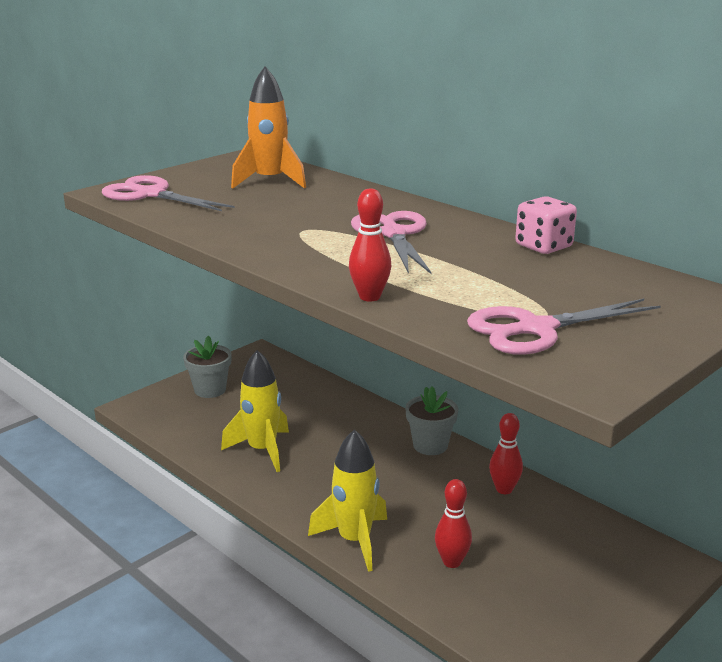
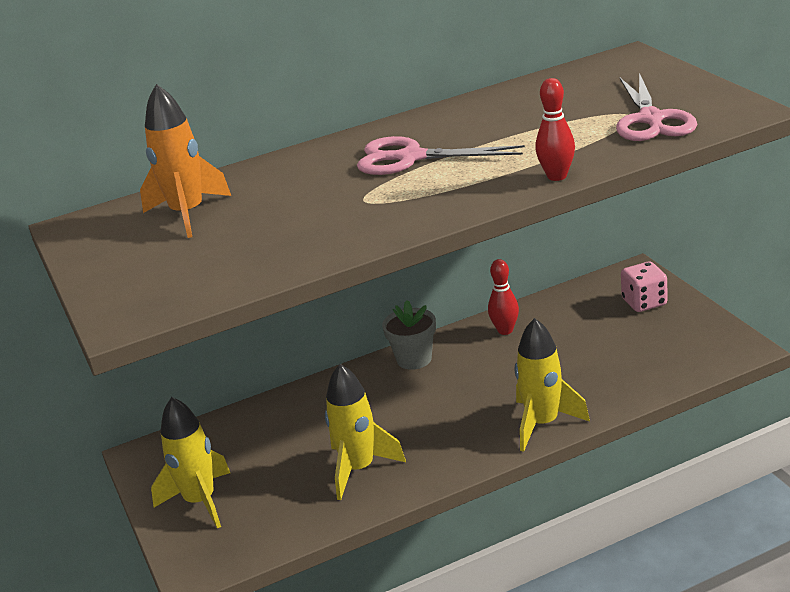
camera: 65 degrees left, 5 degrees up
(151, 194) = (164, 289): pink scissors -> none
(210, 390) = (200, 501): grey flower pot -> yellow rocket
(452, 562) = (593, 374): red bowling pin -> none
(543, 246) = (486, 100): pink dice -> pink dice (644, 302)

